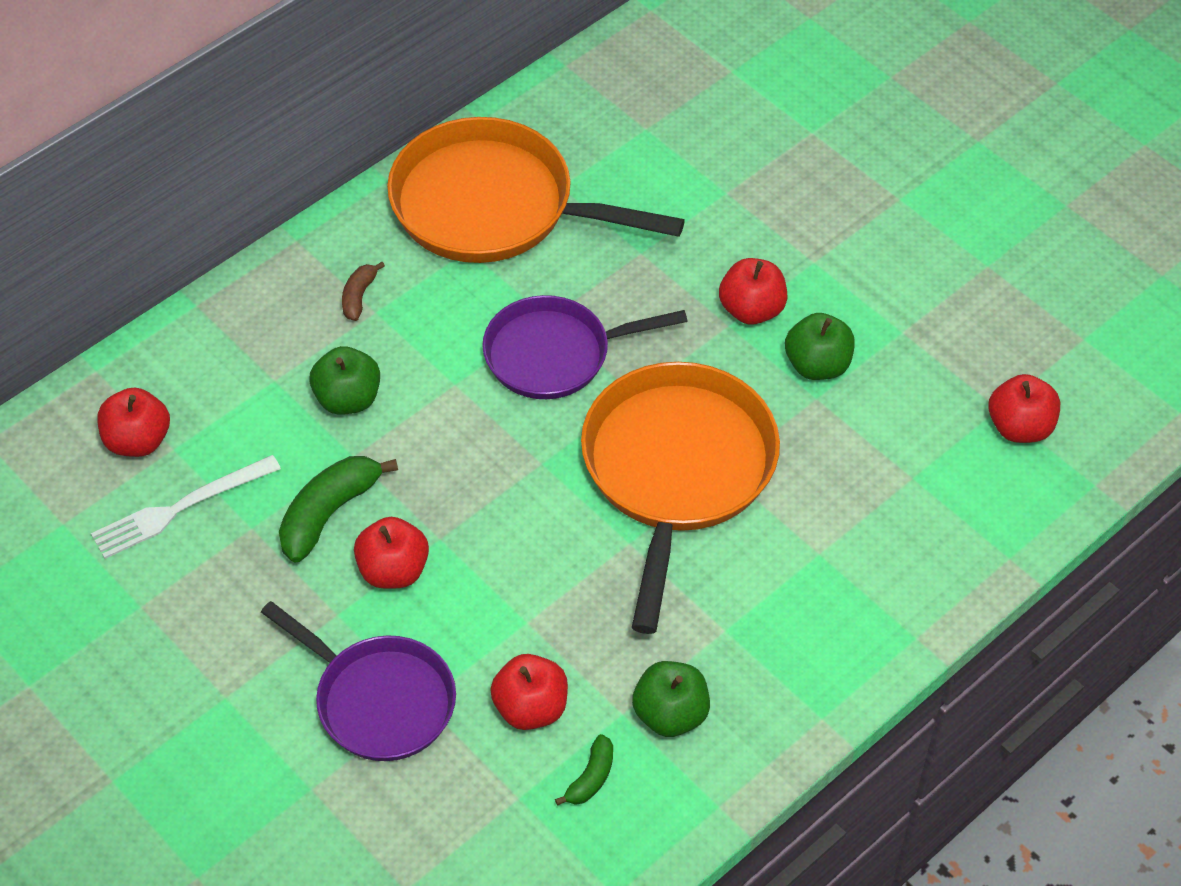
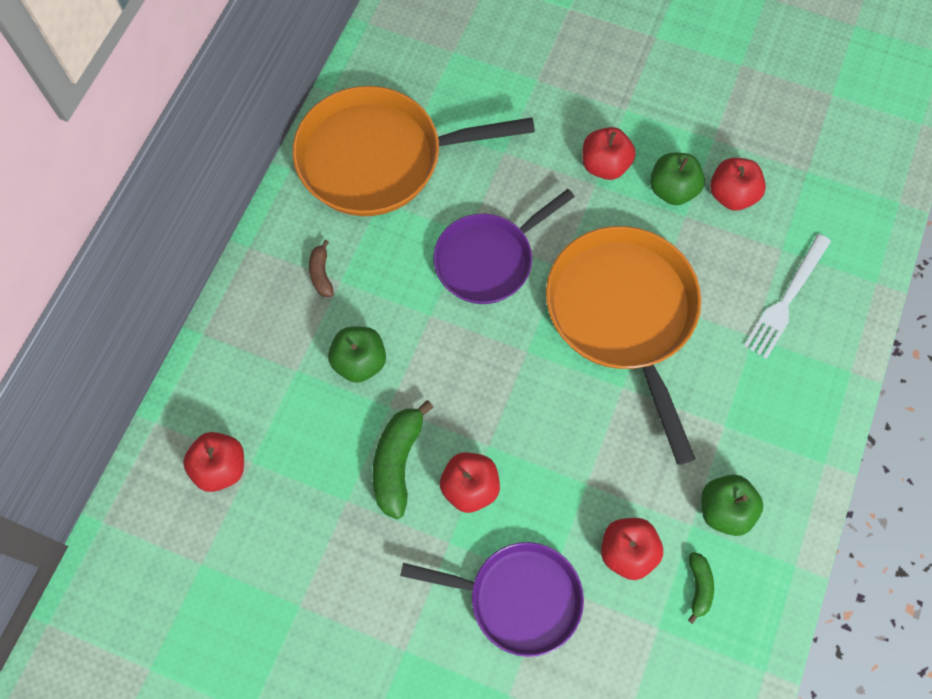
camera: 25 degrees left, 15 degrees up
(180, 508) = (284, 509): white fork -> white fork (786, 299)
(1019, 427) = (829, 180): red apple -> red apple (732, 195)

